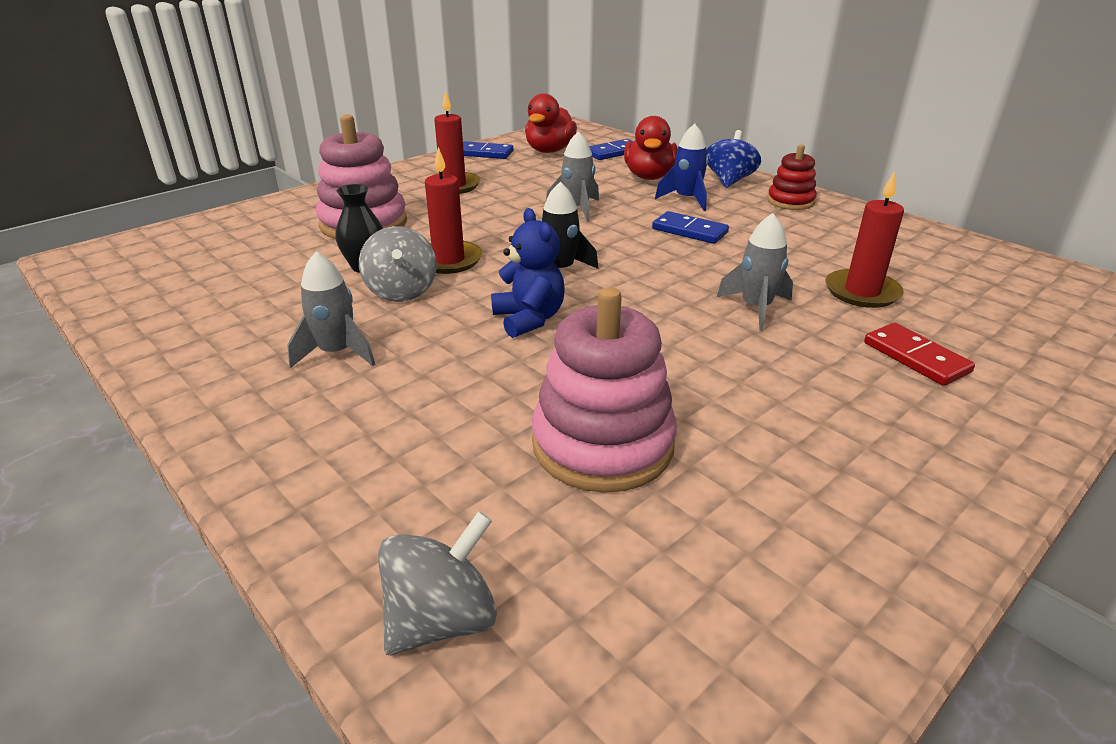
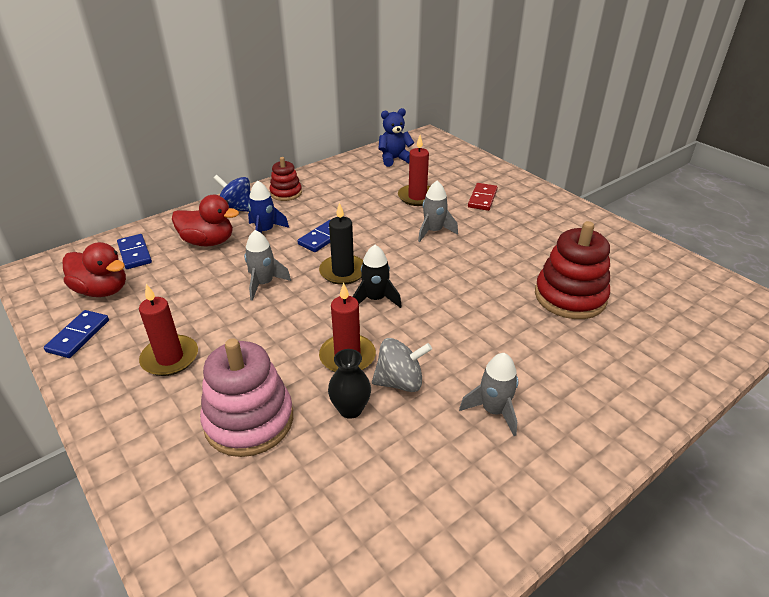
camera: 85 degrees left, 5 degrees up
(441, 619) = (697, 349): grey spinning top -> none
(529, 319) = (445, 316): blue teddy bear -> blue teddy bear (394, 159)
(602, 444) = (570, 297): pink stacking toy -> red stacking toy
(615, 248) = (343, 272): none -> black candle
(915, 357) = (482, 198): red domino -> red domino turned 45 degrees counterclockwise

